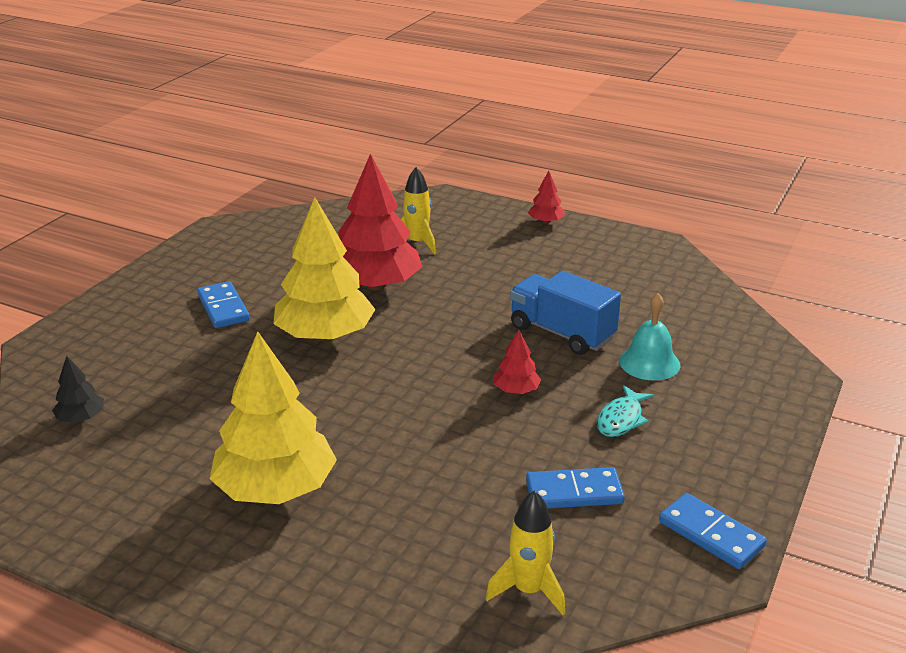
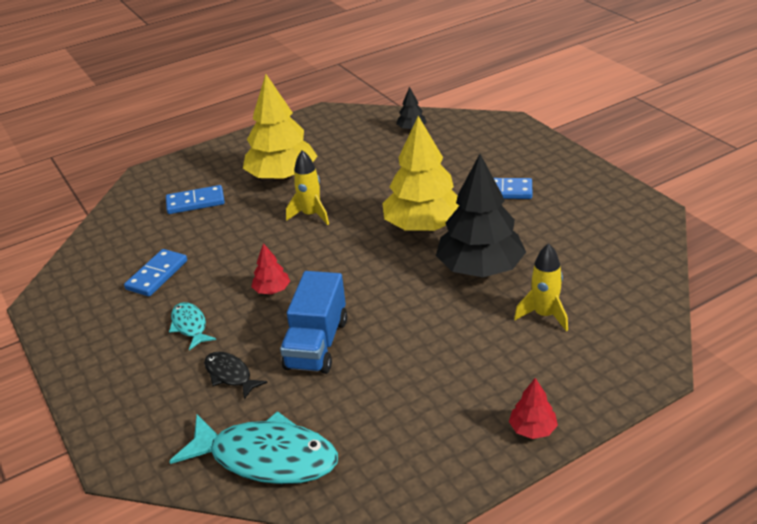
camera: 125 degrees right, 5 degrees up
(376, 285) = (480, 268): red tree -> black tree
(529, 590) = (118, 232): yellow rocket -> yellow rocket (311, 215)
(562, 333) = (317, 344): blue truck -> blue truck turned 120 degrees clockwise
(649, 363) = (230, 375): turquoise bell -> black fish
(700, 309) = (266, 458): none -> turquoise fish
(711, 534) = (64, 313): blue domino -> blue domino (195, 202)

